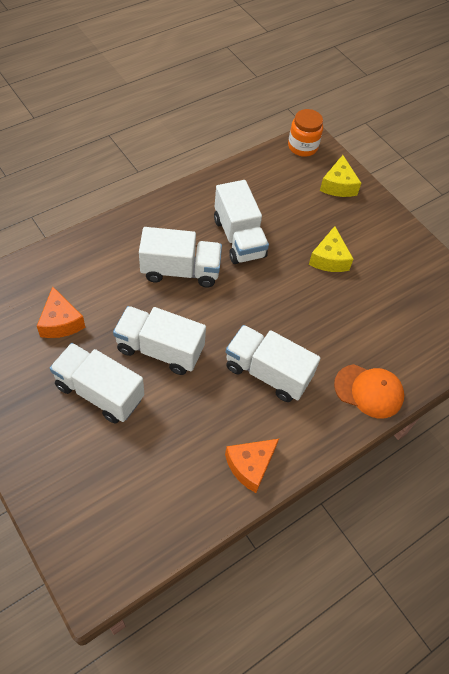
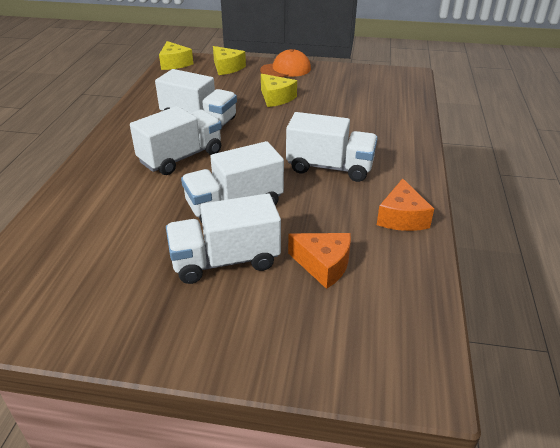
camera: 40 degrees left, 20 degrees down
(60, 322) = (120, 244): orange cheese -> orange cheese (323, 265)
(267, 372) = (330, 167): white truck -> white truck turned 150 degrees counterclockwise
(302, 147) = (174, 63): orange jar -> yellow cheese
(369, 391) = (401, 136): orange cap -> orange cap (286, 69)

